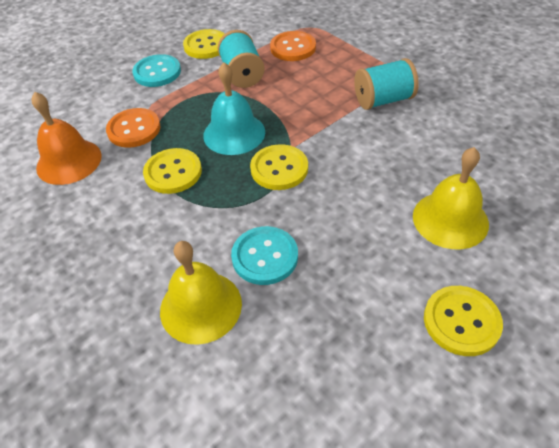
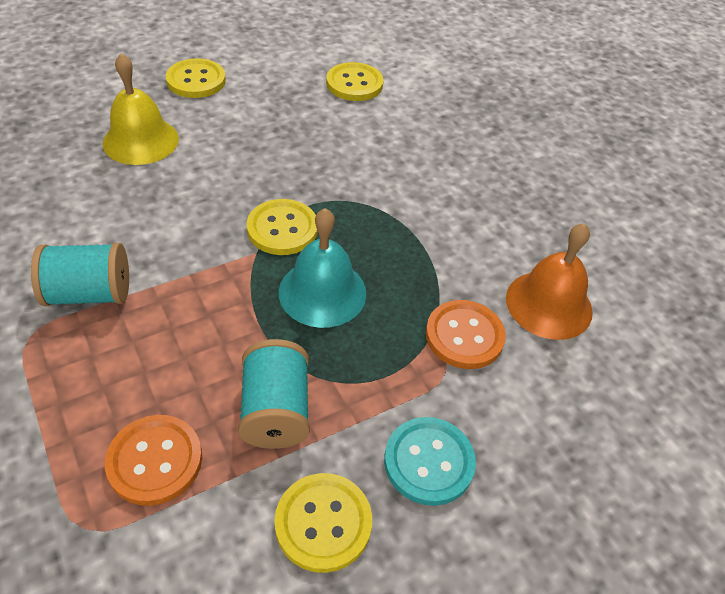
camera: 175 degrees left, 0 degrees up
(173, 172) = (411, 255): yellow button -> yellow button (354, 84)
(201, 306) = (394, 130): yellow bell -> none
(265, 257) = (330, 151): turquoise button -> none

